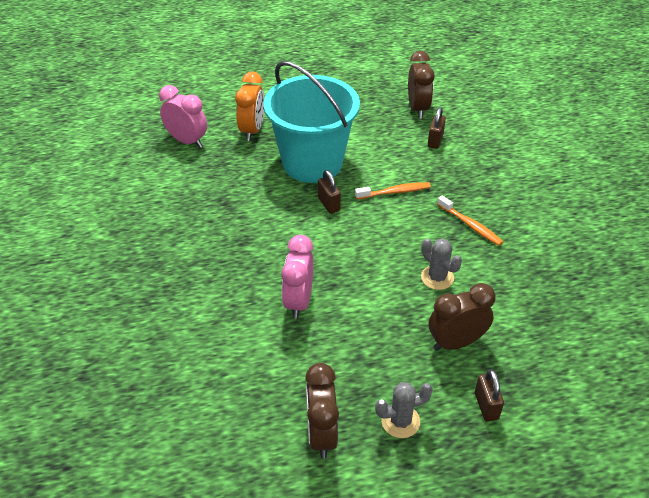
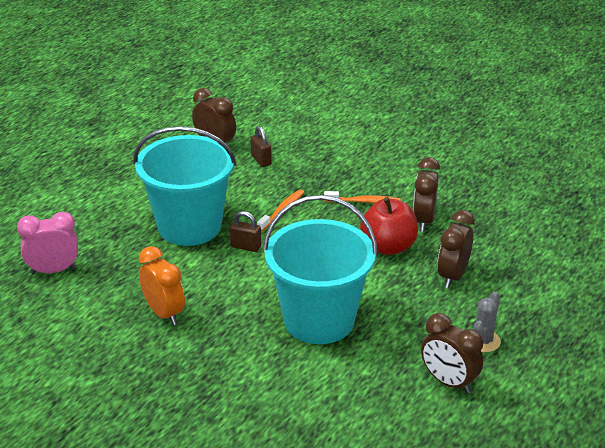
camera: 45 degrees left, 10 degrees down
(252, 130) = (101, 231): orange clock -> orange clock (164, 313)
(298, 301) = (319, 320): pink clock -> turquoise bucket
(437, 277) = (388, 246): grey cactus -> red apple
(486, 406) = (517, 298): brown padlock -> none
(499, 275) = (423, 220): none -> brown clock

